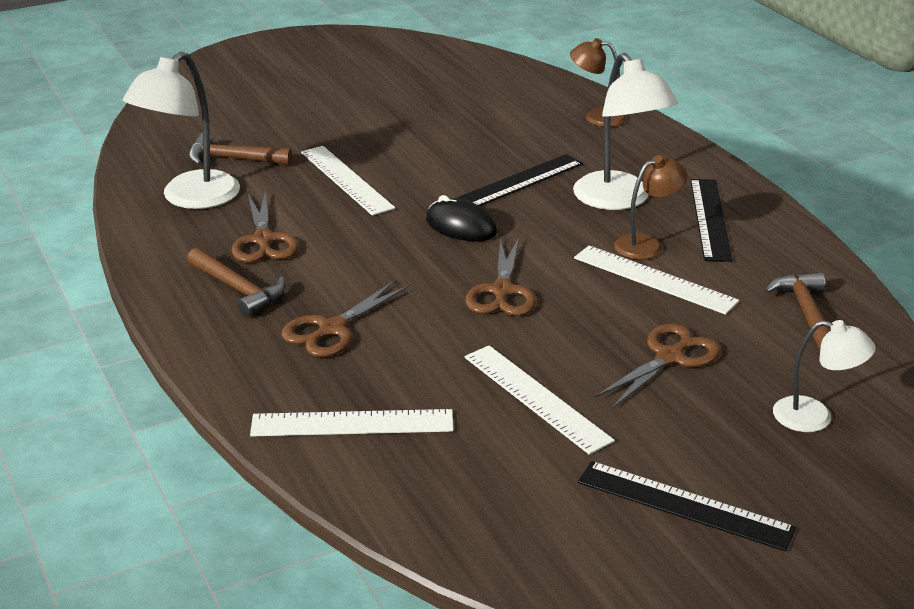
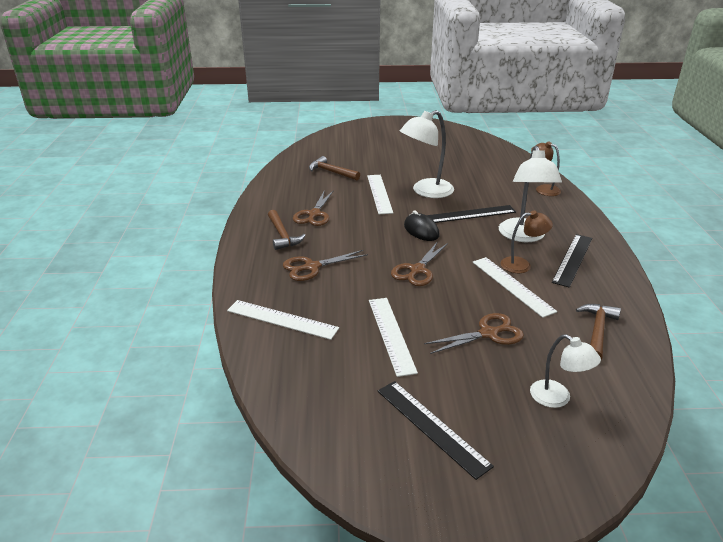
camera: 25 degrees right, 0 degrees up
(190, 198) = (296, 186): white lamp -> white lamp (426, 191)

